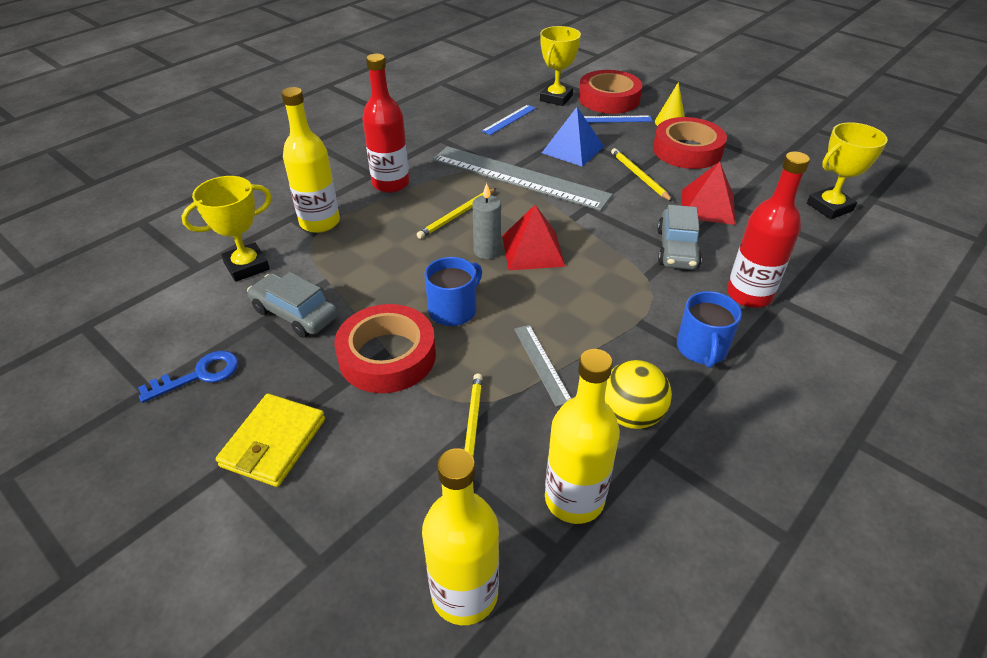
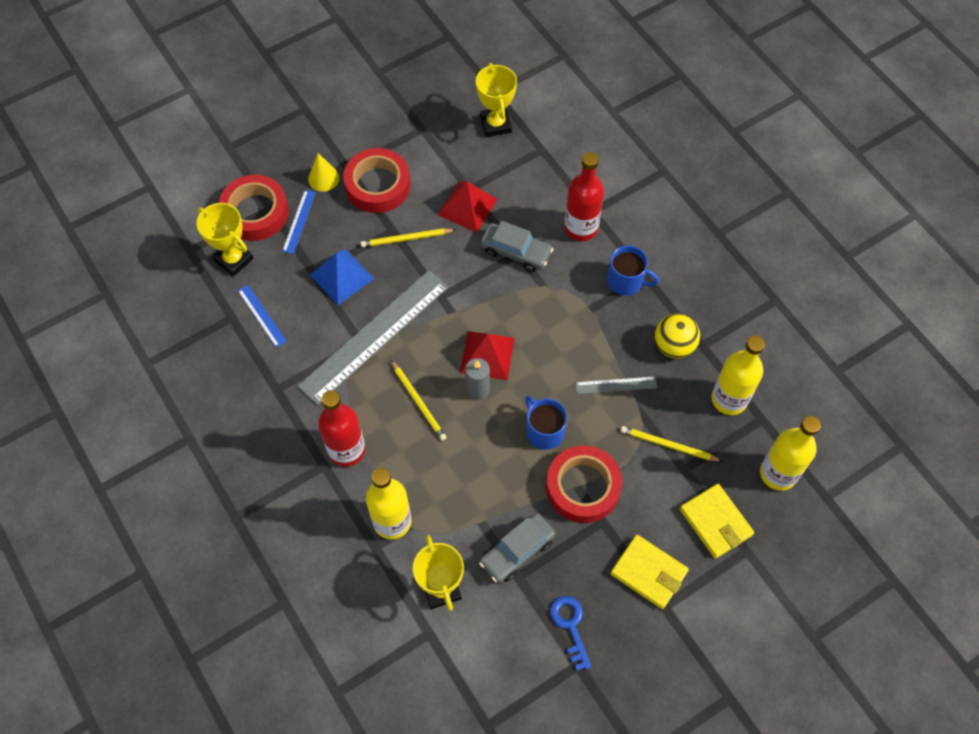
camera: 75 degrees left, 20 degrees up
(361, 512) = (715, 522): none -> yellow wallet

